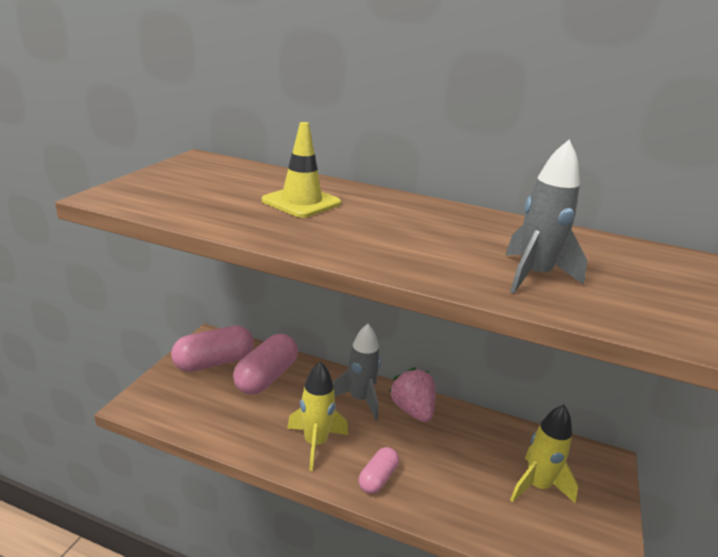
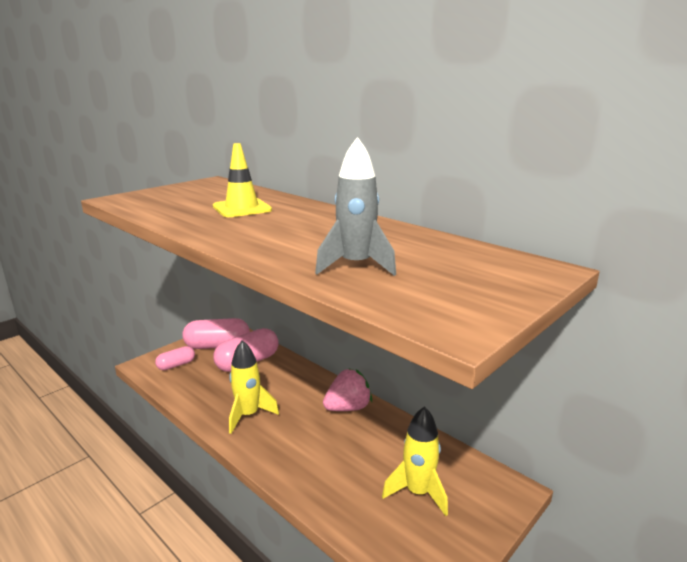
camera: 25 degrees right, 5 degrees down
(360, 399) = (309, 391): grey rocket -> none
(378, 478) = (277, 451): pink capsule -> pink capsule (176, 365)
(412, 410) = (348, 408): pink strawberry -> pink strawberry turned 60 degrees clockwise

